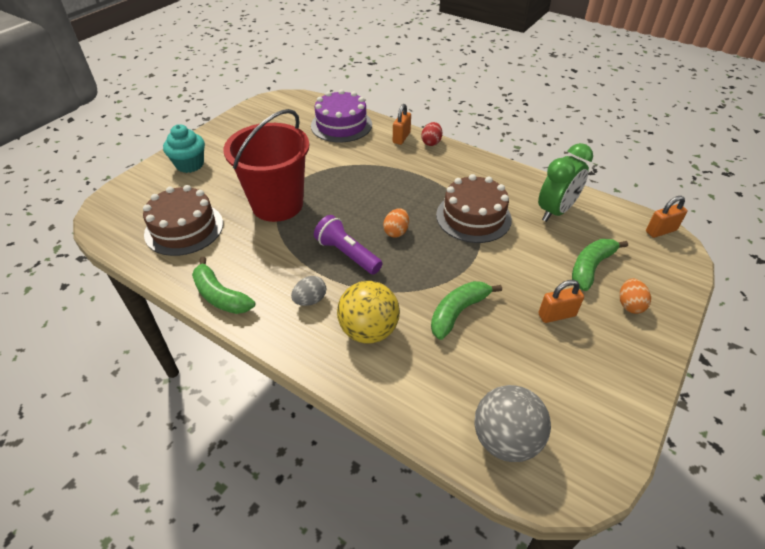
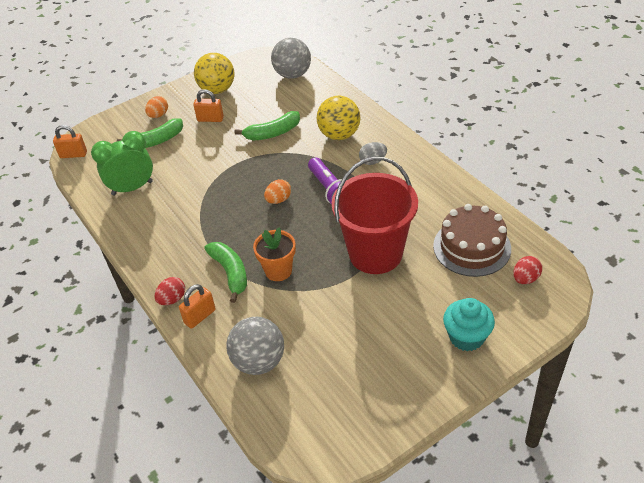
camera: 155 degrees left, 0 degrees up
(134, 212) = (525, 278): none -> red egg
(220, 296) = (441, 178): green banana -> green banana (230, 273)
(341, 125) = (259, 361): purple cake -> grey ball
(359, 175) = (278, 271): none -> orange flower pot
(473, 217) = (204, 199): brown cake -> none
(596, 371) = (217, 90): none -> yellow ball

